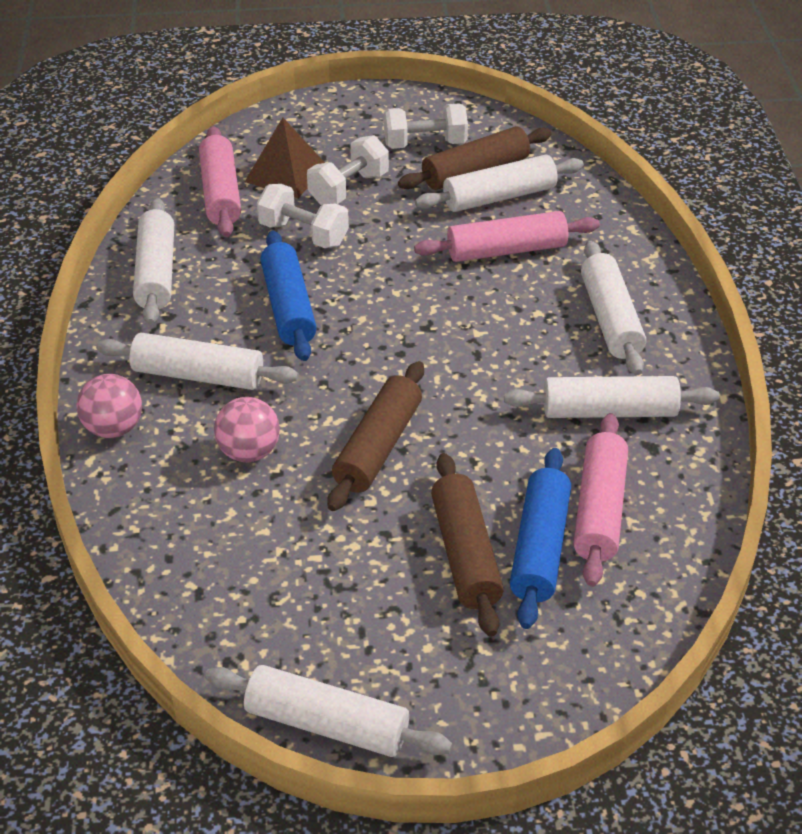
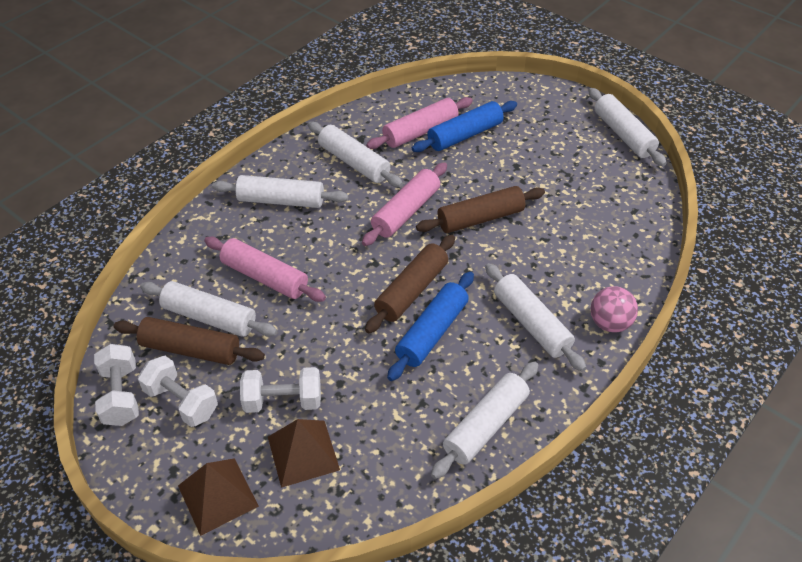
camera: 135 degrees left, 5 degrees up
(221, 193) = (368, 471): pink rolling pin -> pink rolling pin (406, 211)
(249, 452) = (547, 259): pink ball -> none
(303, 234) = (359, 383): white dumbbell -> white dumbbell (121, 395)
(314, 122) = (218, 496): none -> brown pyramid
(465, 554) = (498, 152): brown rolling pin -> brown rolling pin (411, 290)
(610, 319) = (281, 200): white rolling pin -> white rolling pin turned 60 degrees clockwise

